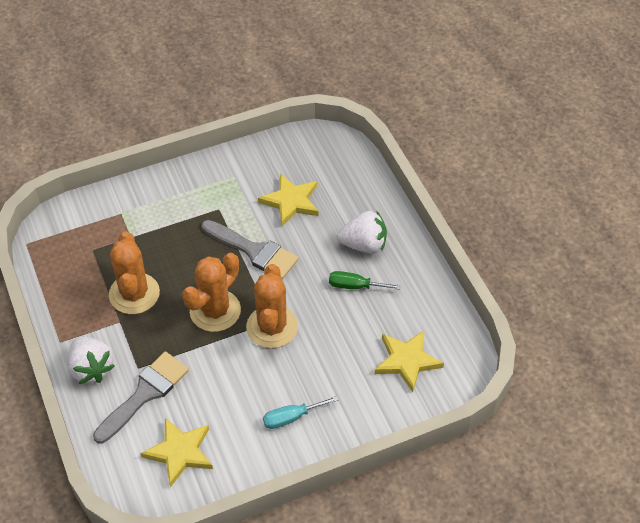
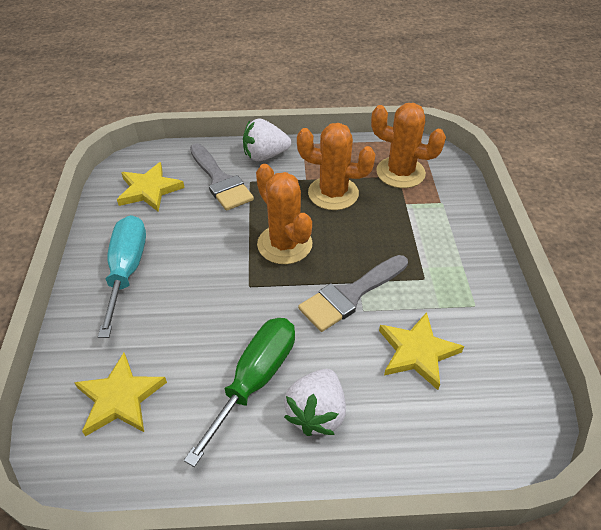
camera: 110 degrees right, 5 degrees down
(272, 327) = (240, 283): orange cactus -> orange cactus (400, 172)
(291, 417) = (127, 270): turquoise screwdriver -> turquoise screwdriver, size x1.76
(355, 286) = (255, 380): green screwdriver -> green screwdriver, size x1.76

